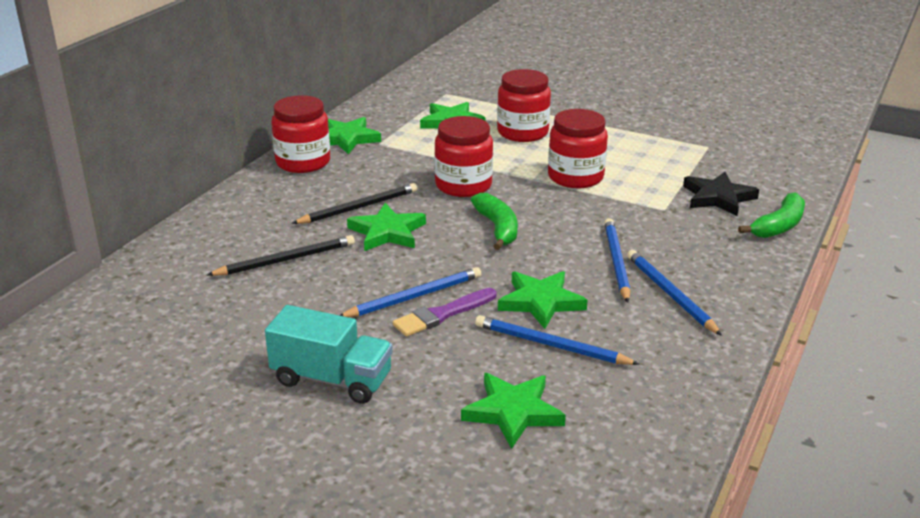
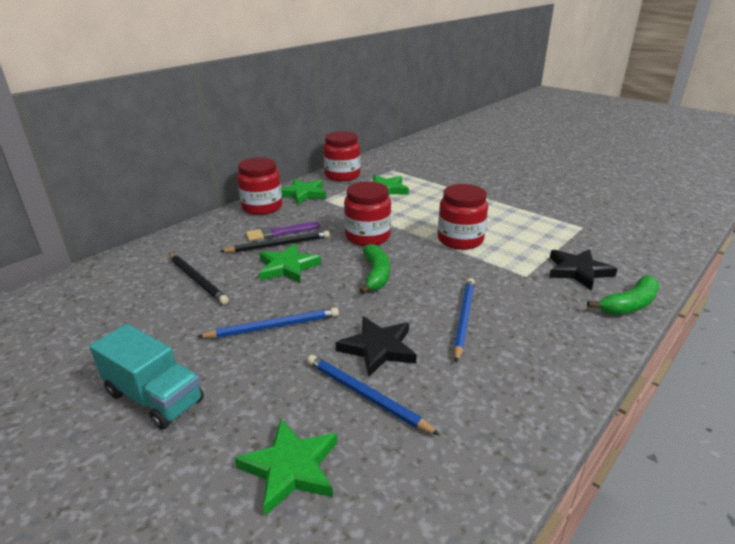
camera: 15 degrees right, 0 degrees up
(286, 260) = (197, 280): black pencil -> black pencil turned 60 degrees clockwise
(442, 314) = (287, 347): purple brush -> purple brush (280, 233)
(522, 132) = (434, 202): red jar -> red jar (342, 175)
(541, 302) = (378, 348): green star -> black star
(670, 294) = (502, 359): blue pencil -> none

